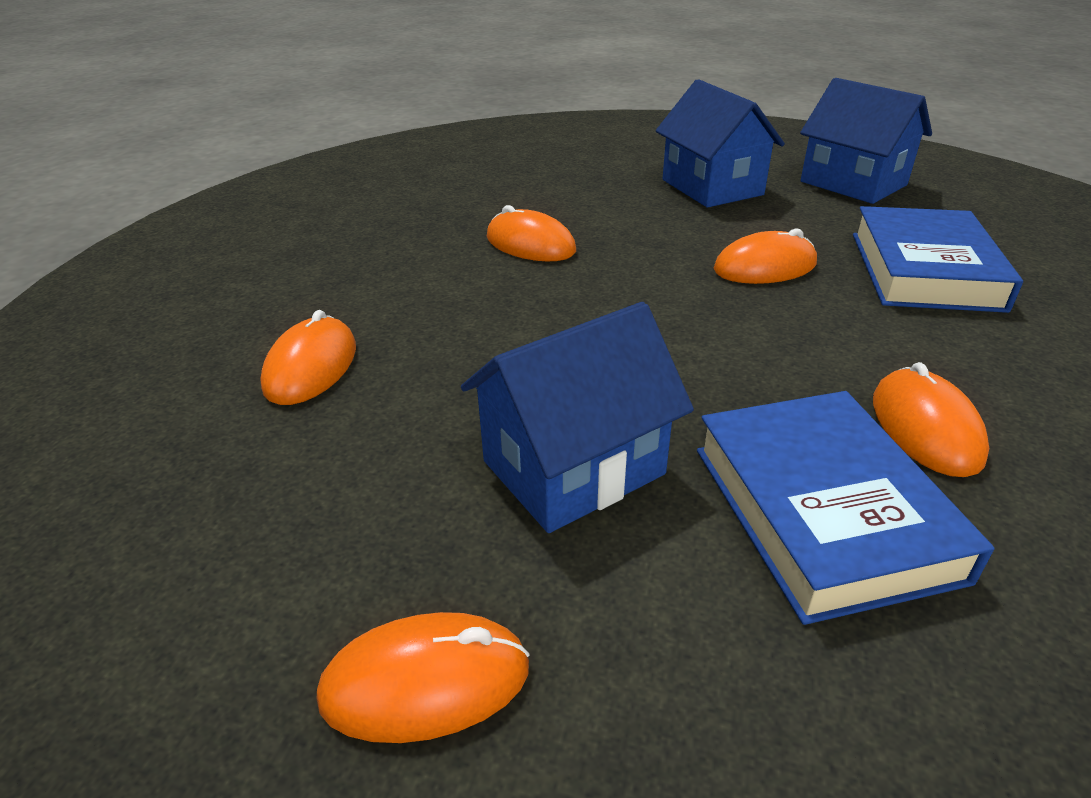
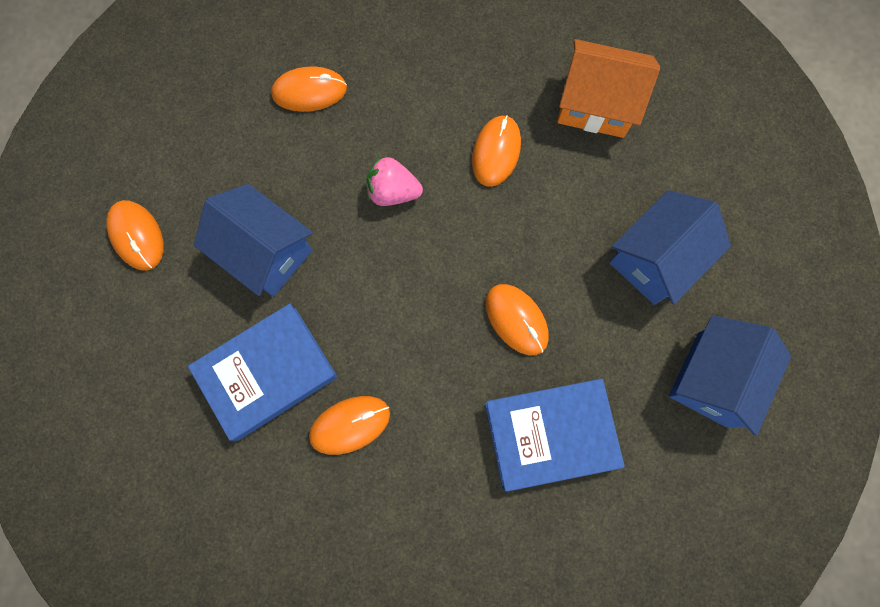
camera: 70 degrees right, 40 degrees up
(515, 186) = (595, 105): none -> orange house
(537, 322) = (393, 192): none -> pink strawberry

